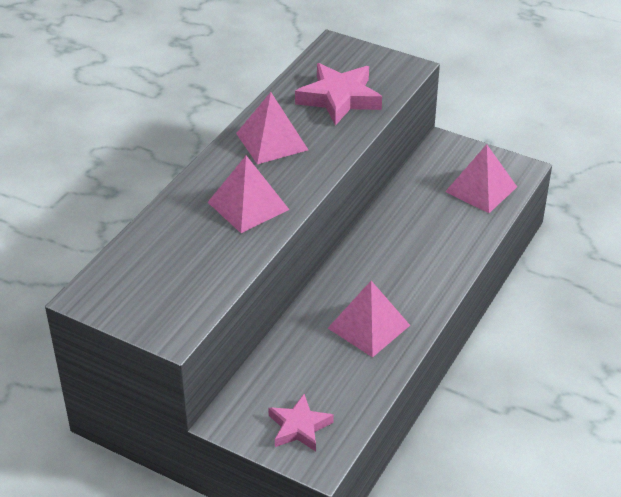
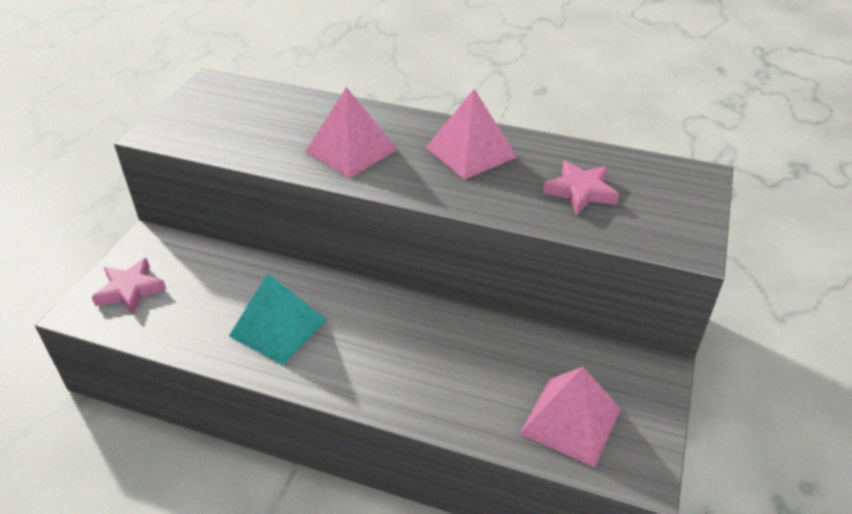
camera: 80 degrees right, 0 degrees up
(339, 98) = (580, 191): pink star -> pink star, size x0.64
(369, 326) = (278, 328): pink pyramid -> turquoise pyramid

